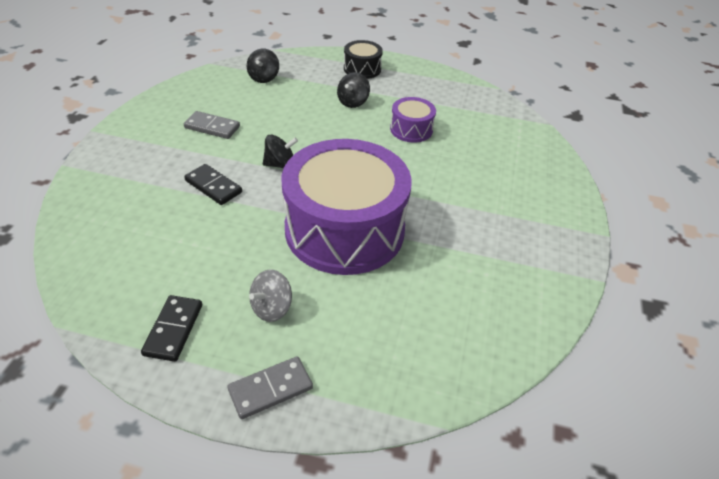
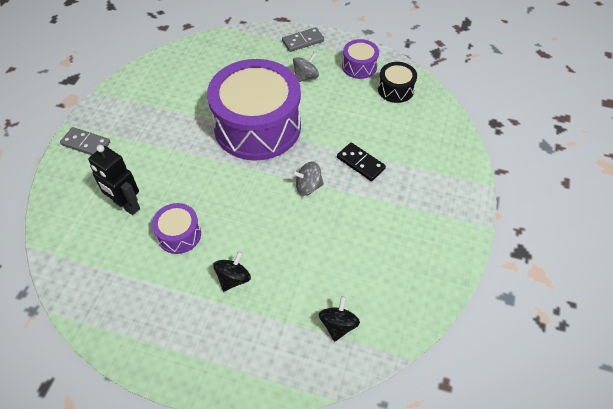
camera: 175 degrees left, 10 degrees up
(173, 329) = (359, 66): black domino -> purple drum
(212, 127) = (379, 234): grey domino -> grey domino (86, 143)
(280, 164) = (308, 187): black spinning top -> grey spinning top
(362, 69) = (212, 350): black drum -> black drum (395, 89)
(474, 151) = (126, 205): none -> black robot

